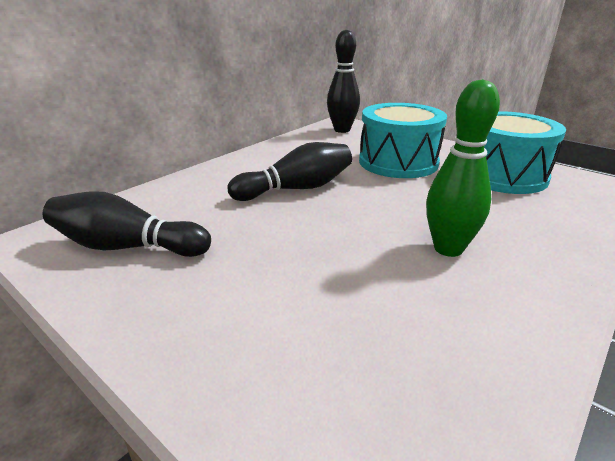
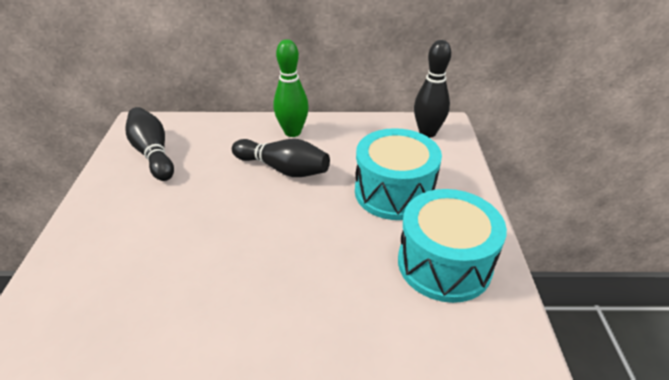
camera: 50 degrees right, 10 degrees up
(448, 248) = (263, 277): green bowling pin -> green bowling pin (292, 132)

